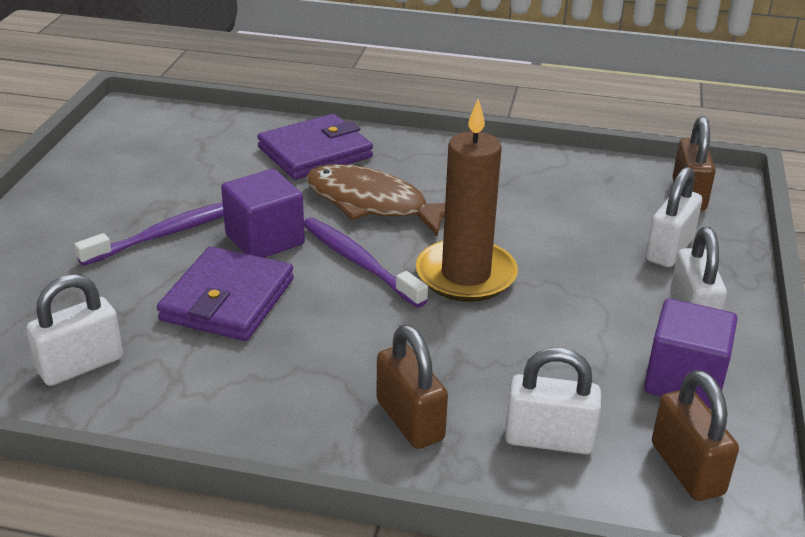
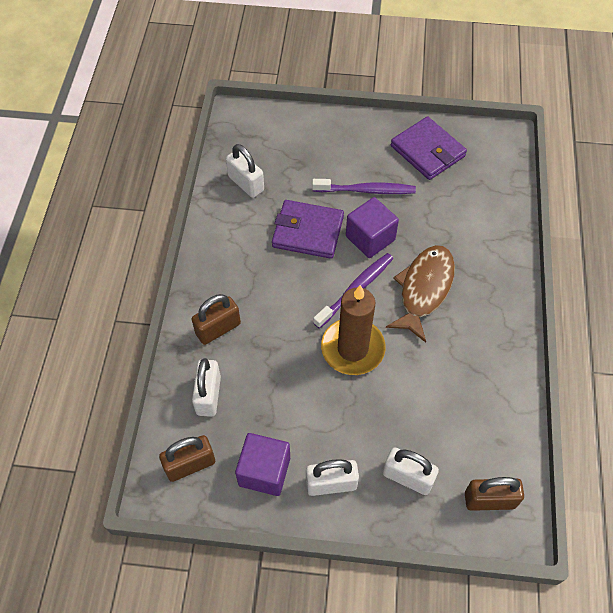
camera: 85 degrees right, 25 degrees up
(167, 234) = (366, 190): purple toothbrush -> purple toothbrush turned 45 degrees counterclockwise
(315, 152) = (482, 248): purple wallet -> purple wallet (427, 151)

